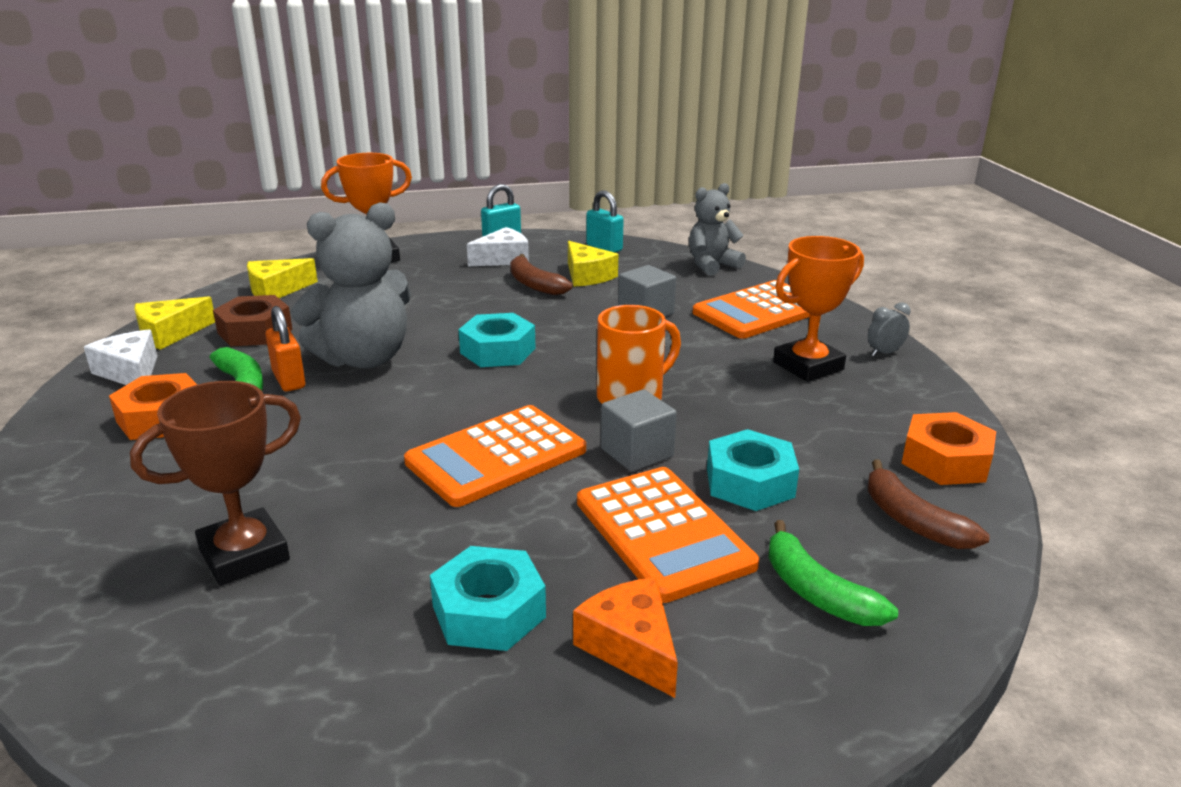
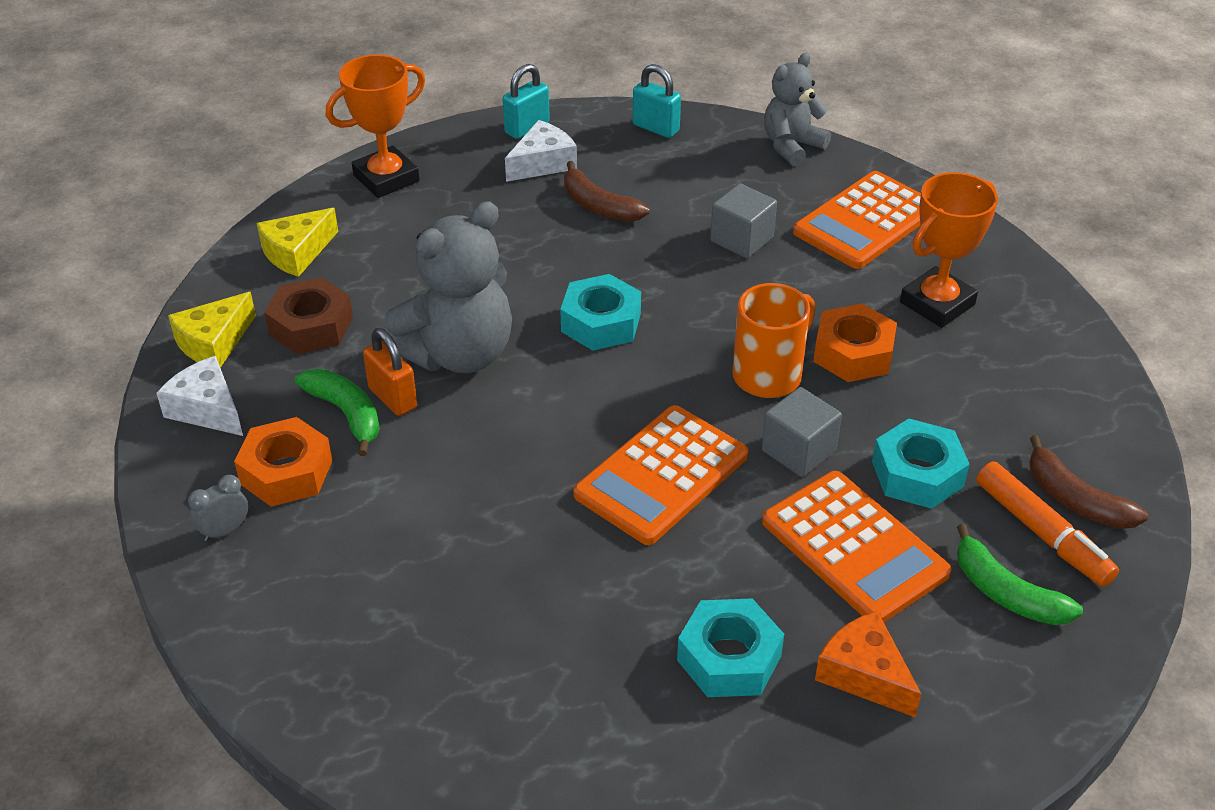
camera: 10 degrees left, 15 degrees up
(244, 555) = (475, 631): brown trophy -> none
(587, 276) = (653, 182): yellow cheese -> none
(870, 544) = (1042, 533): none -> orange marker
(884, 353) = (1011, 273): grey clock -> grey clock (225, 530)
(945, 461) = (1094, 420): orange nut -> orange nut (853, 353)

